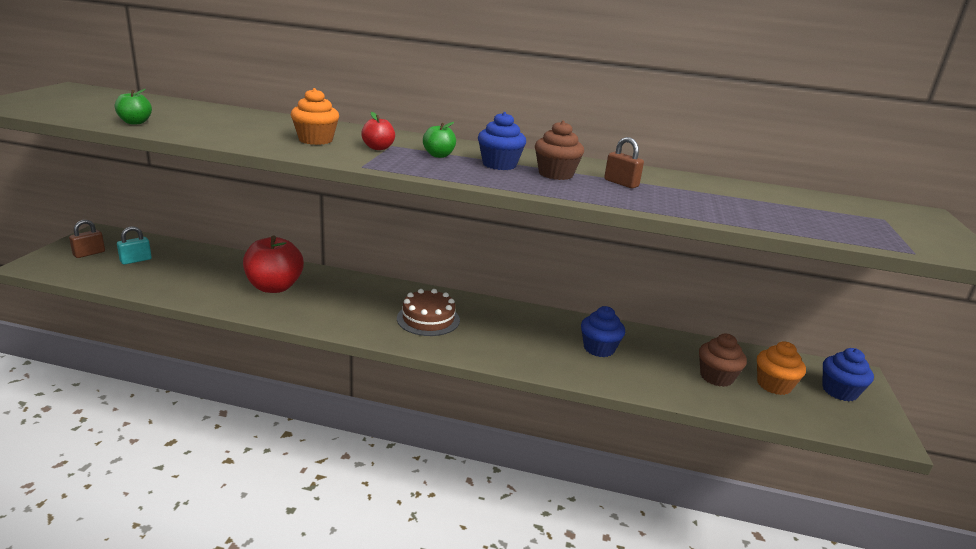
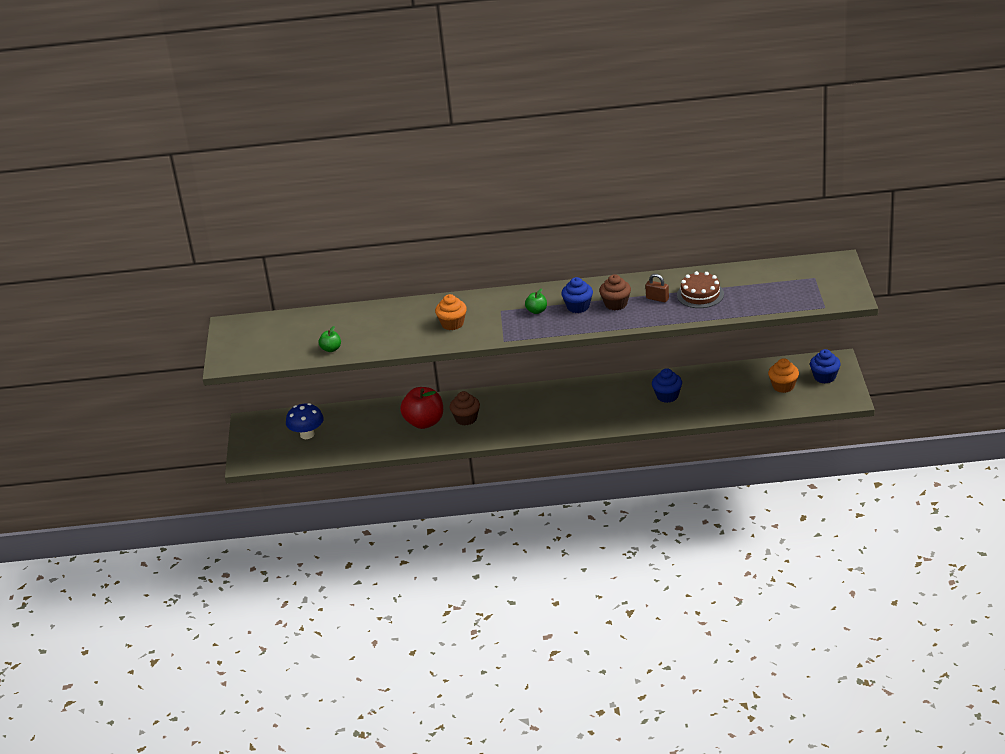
camera: 10 degrees left, 10 degrees up
(89, 253) = (268, 440): brown padlock -> none
(136, 260) = (307, 434): turquoise padlock -> blue mushroom
(378, 148) = (496, 317): red apple -> none
(428, 319) = (546, 411): brown cake -> brown cake (700, 295)
(716, 377) = (747, 392): brown cupcake -> brown cupcake (466, 419)

